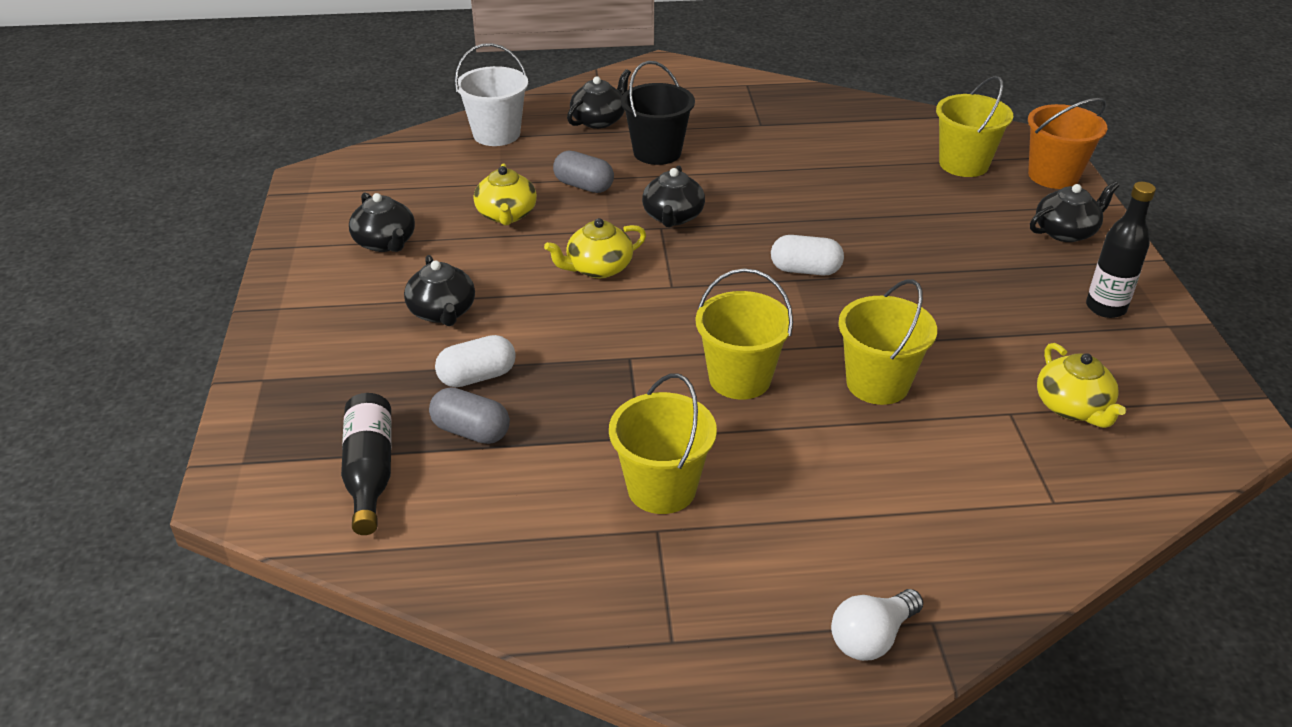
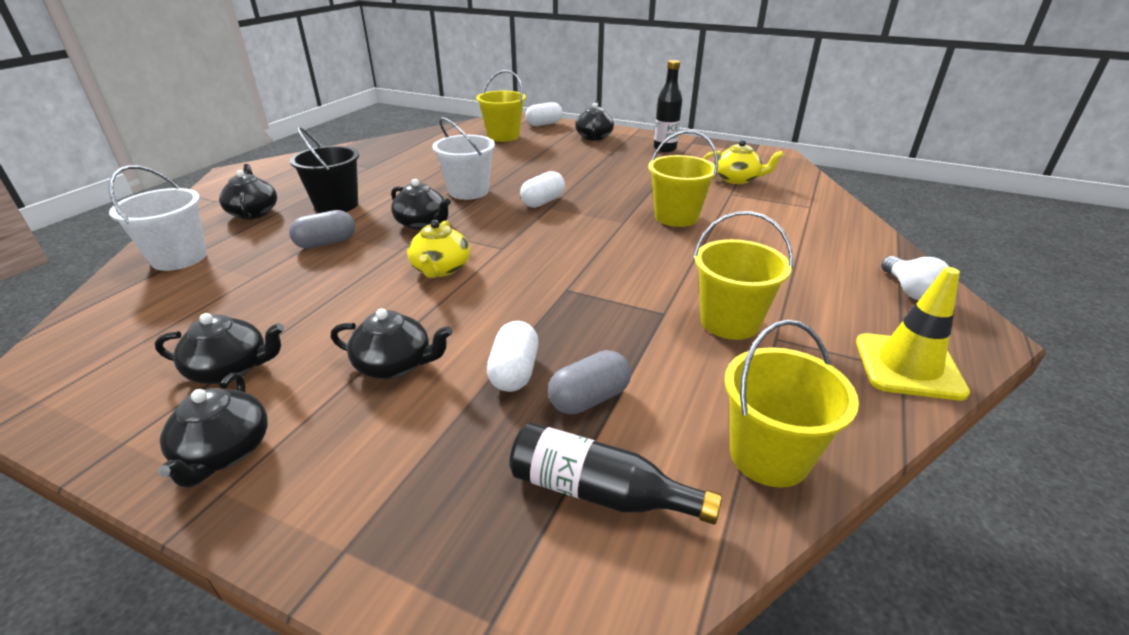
camera: 60 degrees left, 5 degrees down
(310, 289) = (224, 452): none -> black teapot
(506, 215) = (304, 288): yellow teapot -> none
(681, 646) = (908, 366): none -> yellow traffic cone
(740, 378) = (632, 256): yellow bucket -> yellow bucket (769, 456)
(774, 210) = (468, 191): none -> white bucket
(1053, 175) = (544, 124): orange bucket -> white capsule

